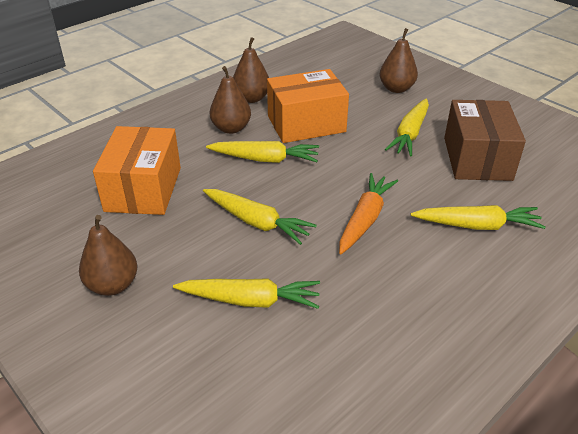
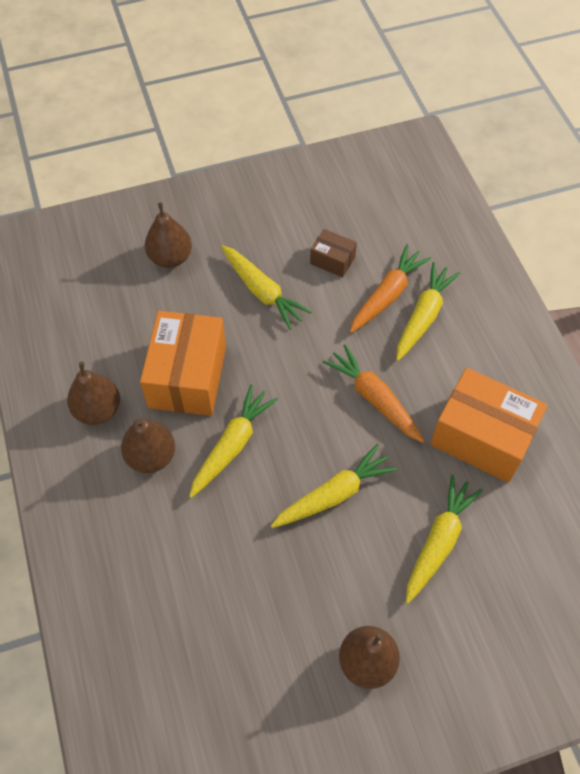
camera: 65 degrees left, 20 degrees up
(143, 189) = (221, 590): orange box -> orange box (481, 437)
(475, 198) = (387, 295): none -> orange carrot
(477, 158) = (332, 260): brown box -> brown box, size x0.49

